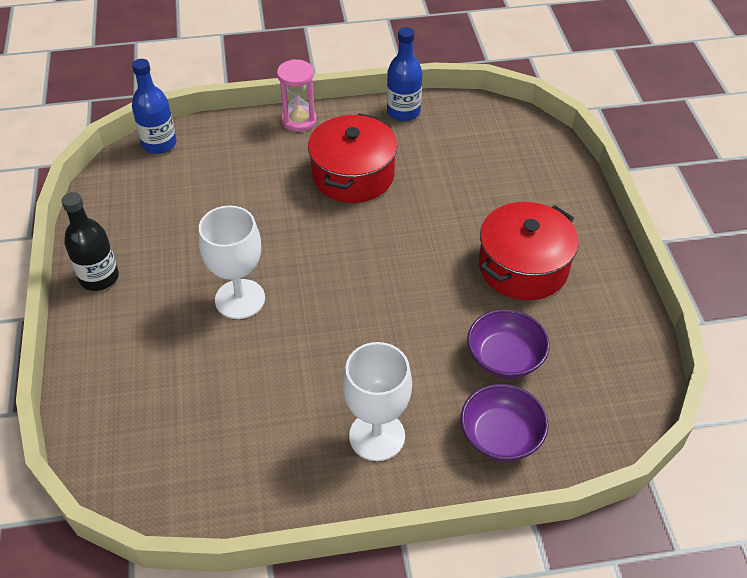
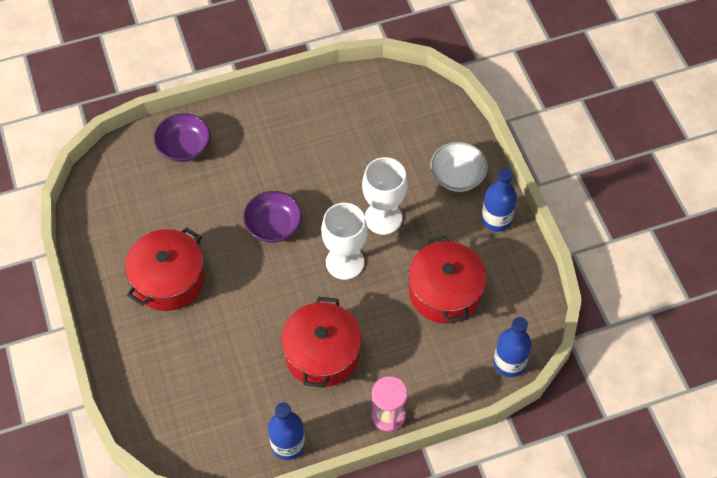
camera: 170 degrees right, 10 degrees up
(99, 277) = (496, 219): black bottle -> blue bottle
(122, 336) = (457, 176): none -> white bowl
(197, 212) = (445, 292): none -> red pot
(377, 436) = (264, 136): white goblet -> white goblet (345, 262)
(505, 358) = (182, 201): purple bowl -> purple bowl (273, 226)

